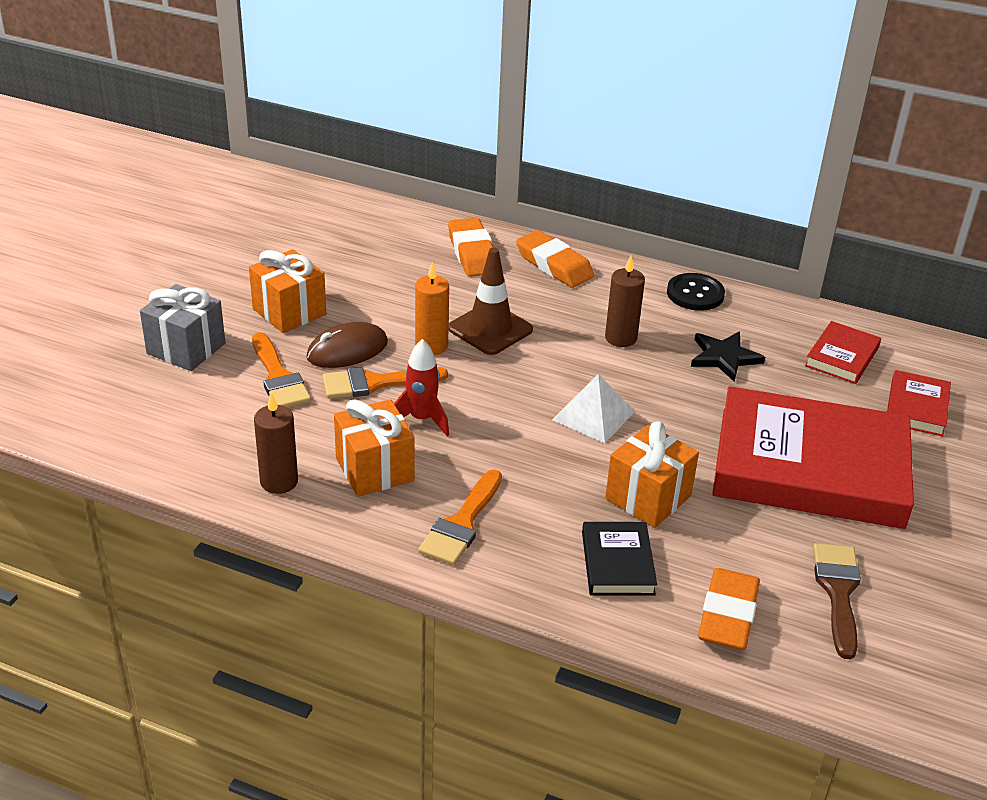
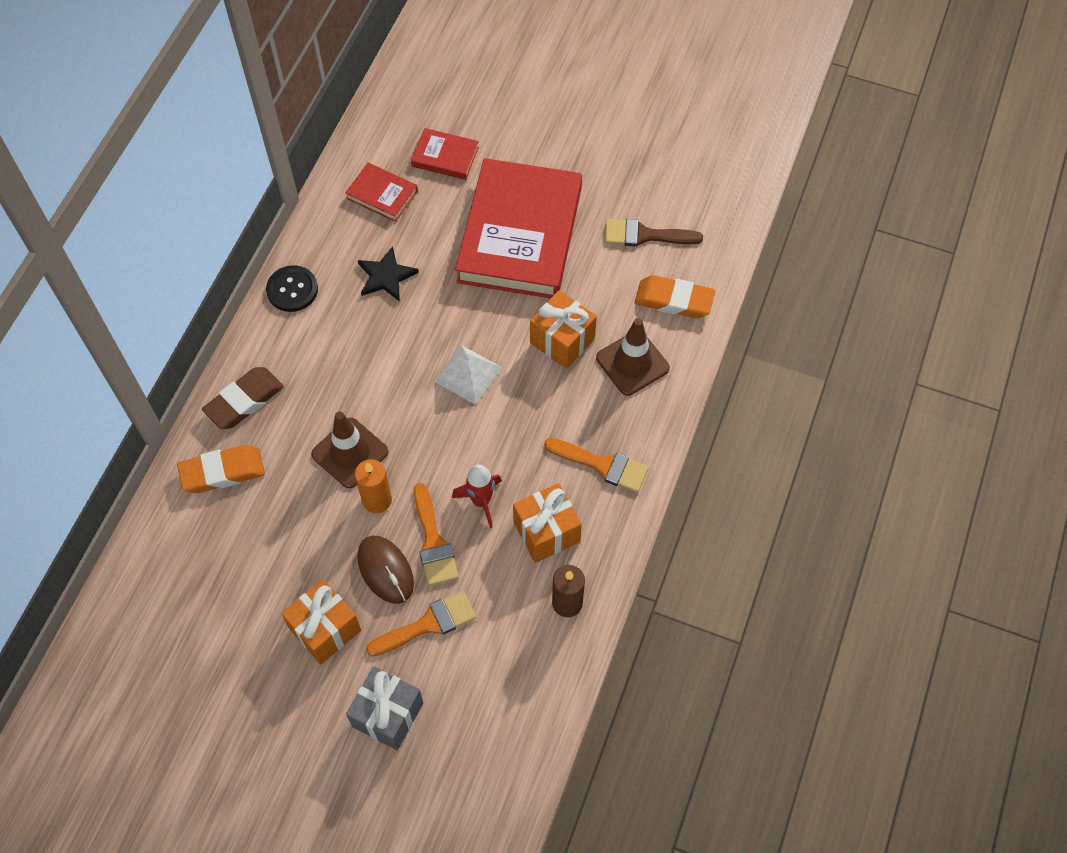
camera: 90 degrees left, 25 degrees up
(554, 265) = (244, 401): orange eraser -> brown eraser
(617, 563) = (632, 363): black book -> brown traffic cone
(621, 338) = (360, 350): brown candle -> none

